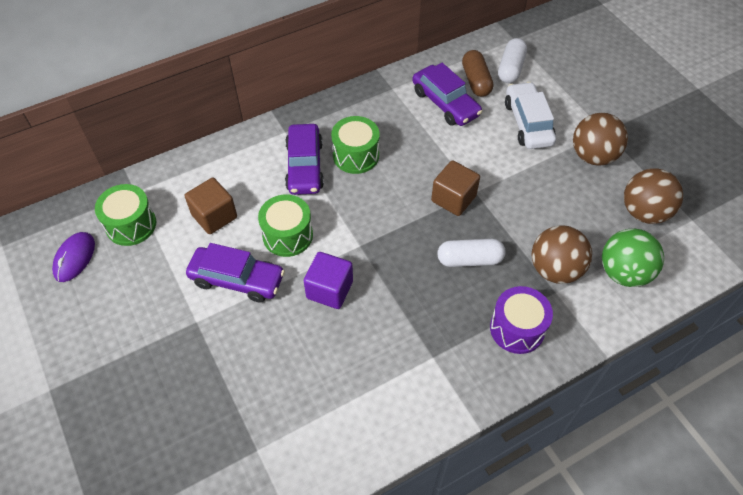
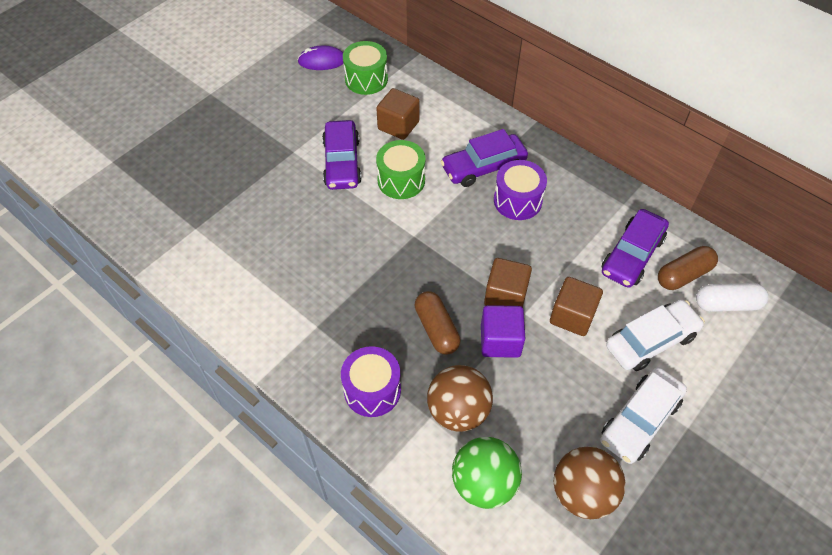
camera: 70 degrees right, 0 degrees up
(329, 290) = (357, 228): purple cube -> purple cube (500, 341)
(356, 155) = (517, 200): green drum -> purple drum
(469, 259) = (436, 329): white capsule -> brown capsule
(489, 162) = (572, 316): none -> brown cube
(593, 156) = (639, 420): brown ball -> white car

